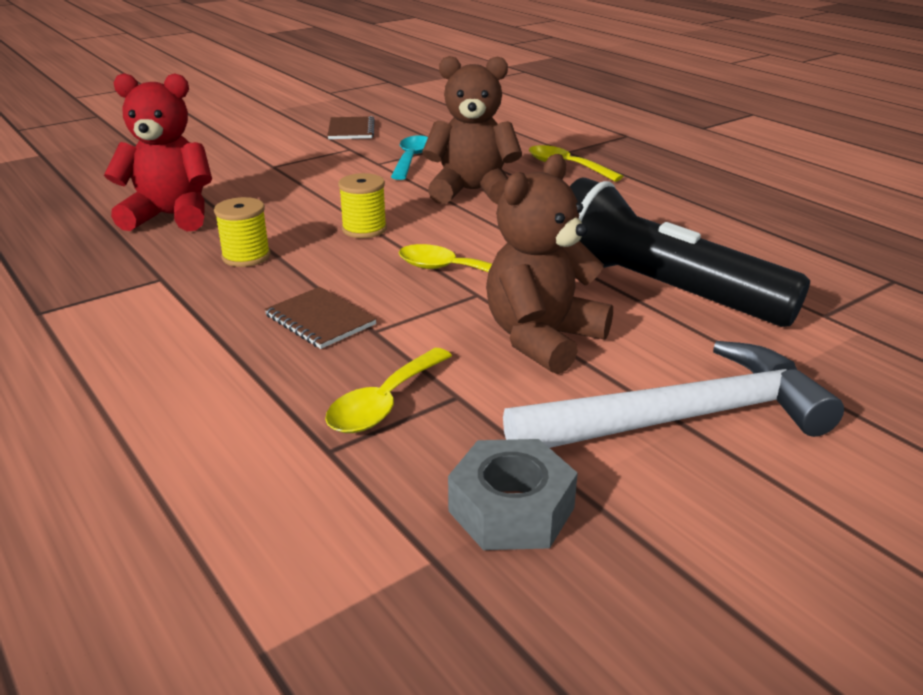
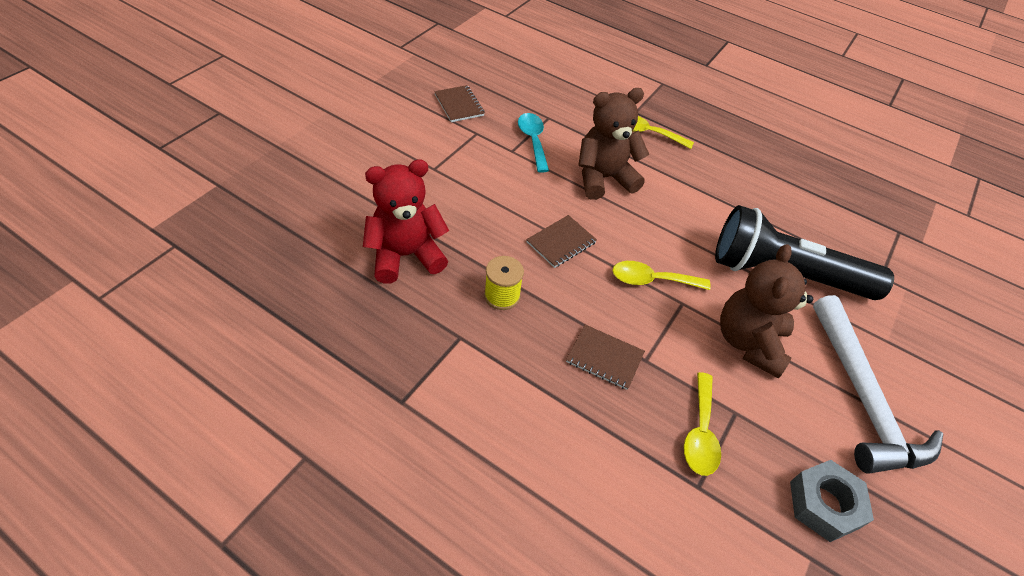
camera: 25 degrees left, 20 degrees up
(364, 229) = (561, 242): yellow spool -> brown notebook
(682, 419) = (862, 398): white hammer -> white hammer turned 120 degrees clockwise

